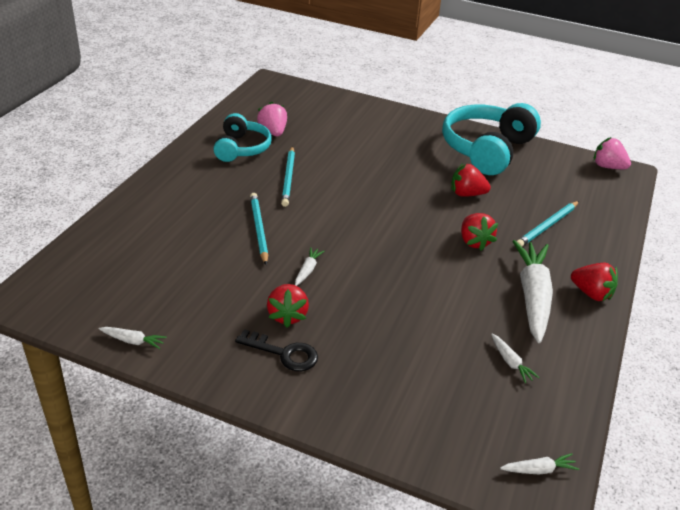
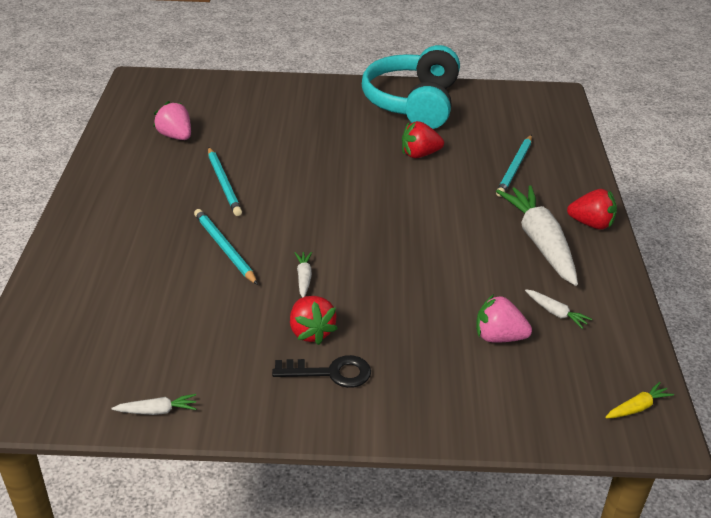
camera: 20 degrees left, 0 degrees up
(241, 148) = (150, 163): turquoise headphones -> none
(474, 242) = (454, 202): red strawberry -> none
(539, 470) = (637, 407): white carrot -> yellow carrot
(607, 167) = (537, 93): pink strawberry -> pink strawberry (498, 337)

